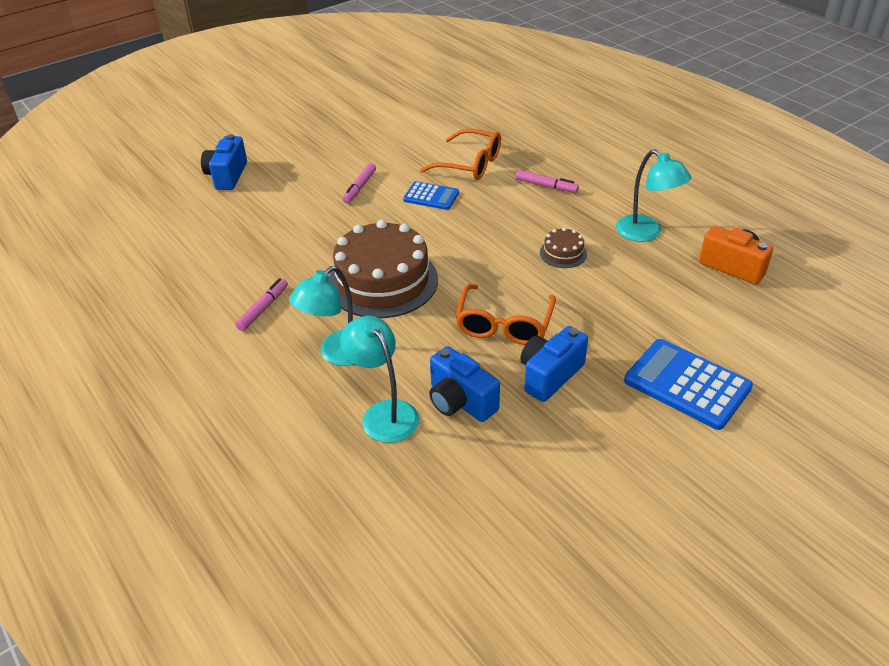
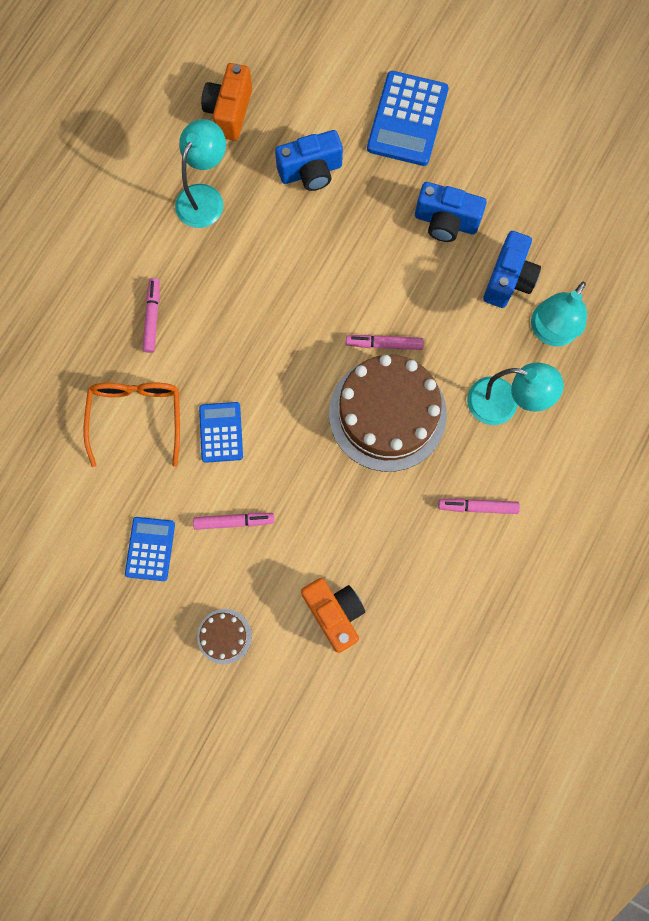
camera: 115 degrees left, 35 degrees up
(227, 176) = (272, 699): blue camera -> blue camera (311, 172)
(255, 214) = (334, 613): none -> orange camera
(371, 151) = (150, 549): none -> blue calculator
(446, 297) = (384, 344): none -> pink marker
(504, 324) = (399, 279): orange glasses -> none
(563, 253) = (270, 263): brown cake -> brown cake (224, 636)

